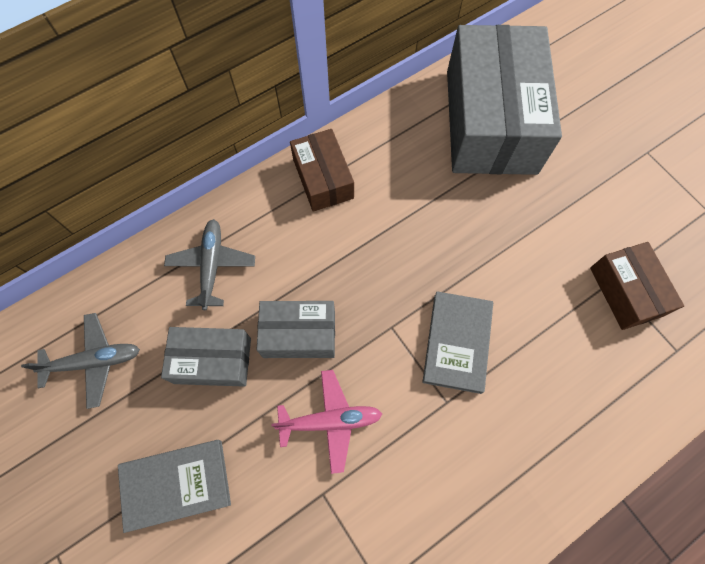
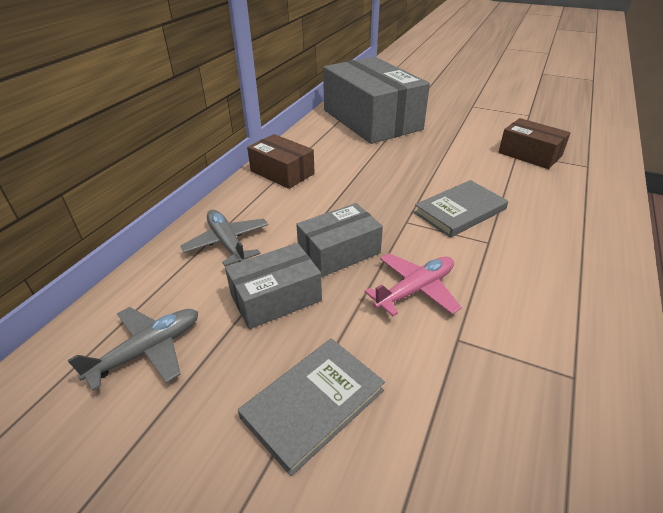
camera: 30 degrees left, 30 degrees down
(457, 342) = (460, 211): grey book -> grey book turned 75 degrees clockwise

